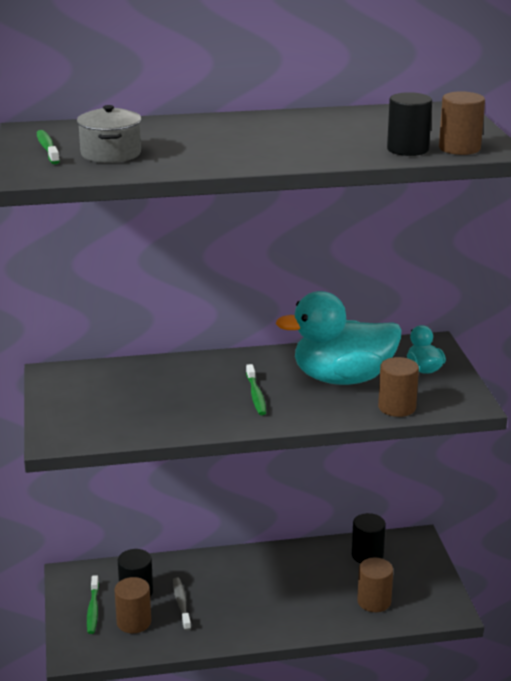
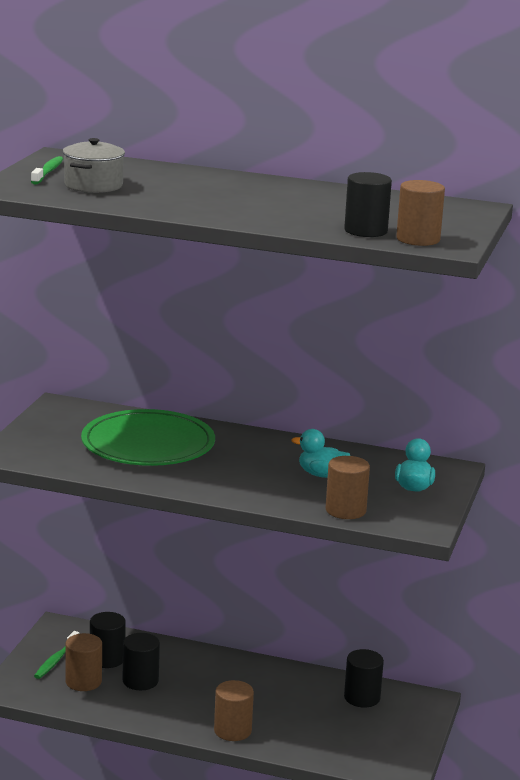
camera: 25 degrees right, 5 degrees down
(171, 391) = (148, 444): none -> green plate
(181, 604) = (140, 681): grey toothbrush -> black cylinder
(256, 395) = (222, 467): green toothbrush -> none
(342, 379) = (321, 475): turquoise duck -> turquoise duck, size x0.46
(374, 602) = (329, 738): brown cylinder -> brown cylinder (232, 731)

